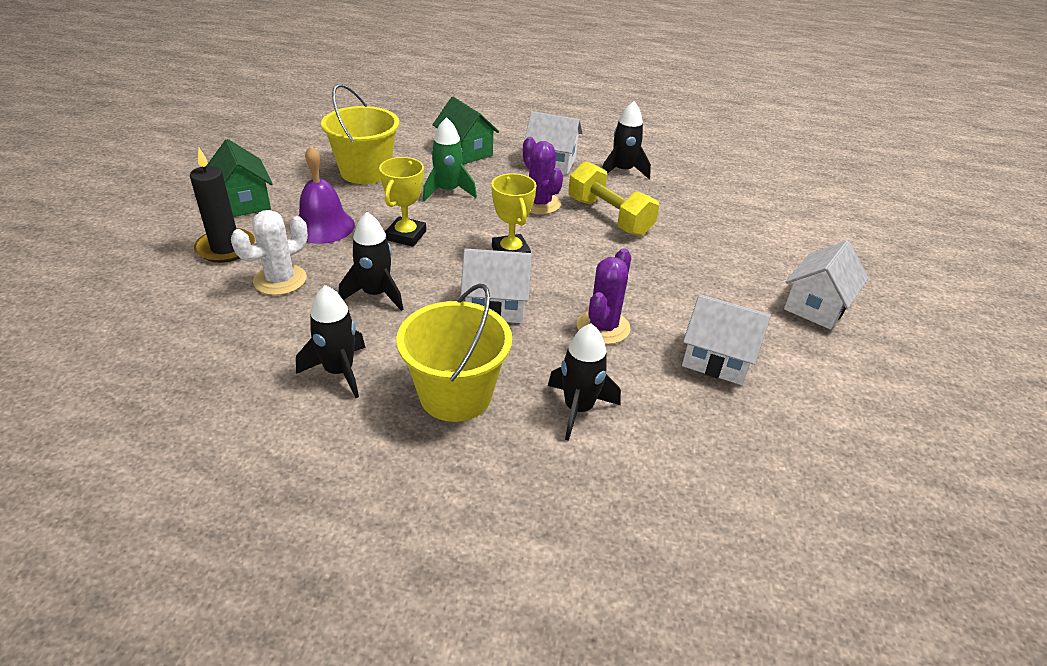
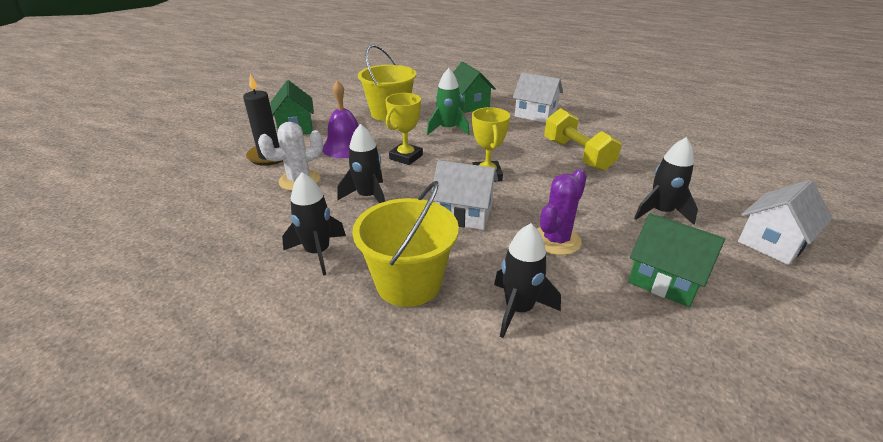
camera: 15 degrees right, 5 degrees down
(539, 203) = (519, 142): purple cactus -> none
(623, 171) = (594, 123): black rocket -> black rocket (660, 212)
(717, 359) = (664, 280): white house -> green house

